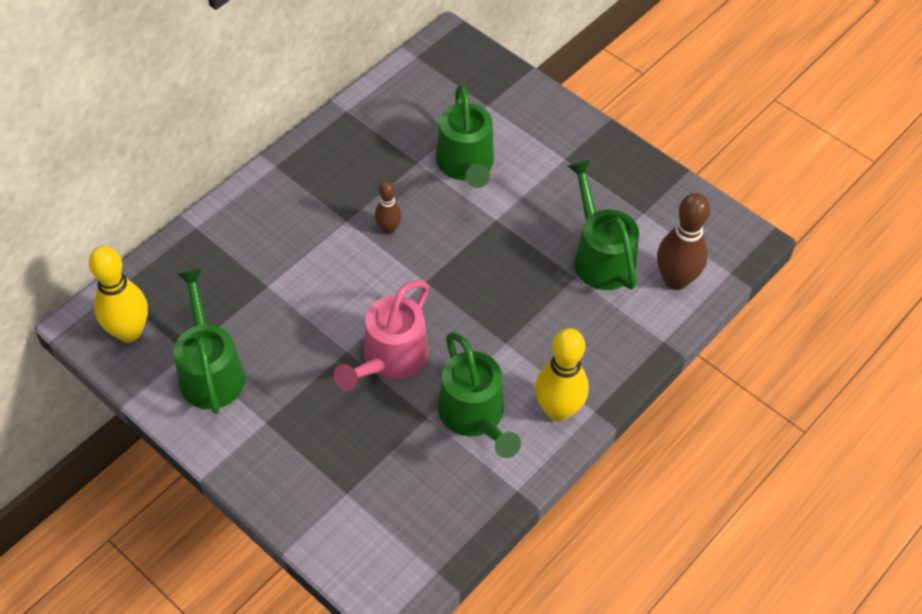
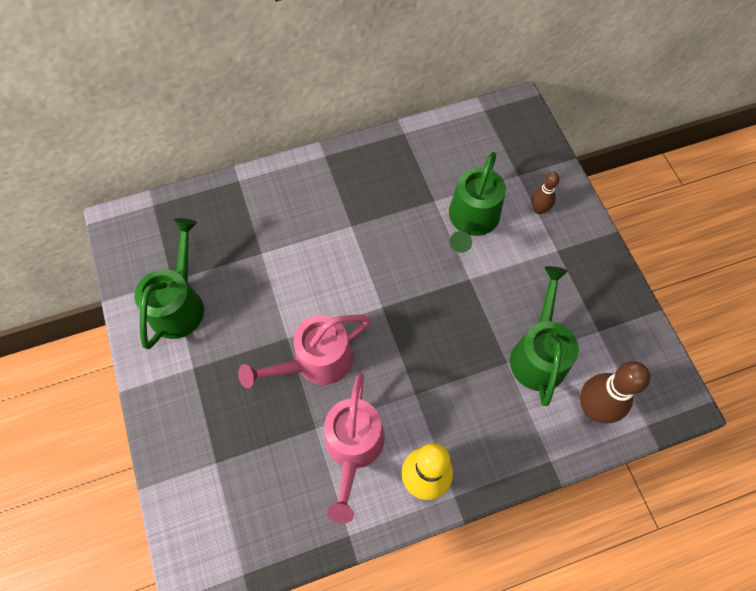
camera: 30 degrees right, 10 degrees up
(129, 332) = (143, 243): yellow bowling pin -> none
(388, 229) = (379, 247): brown bowling pin -> brown bowling pin (539, 209)
(475, 416) = (353, 448): green watering can -> pink watering can

